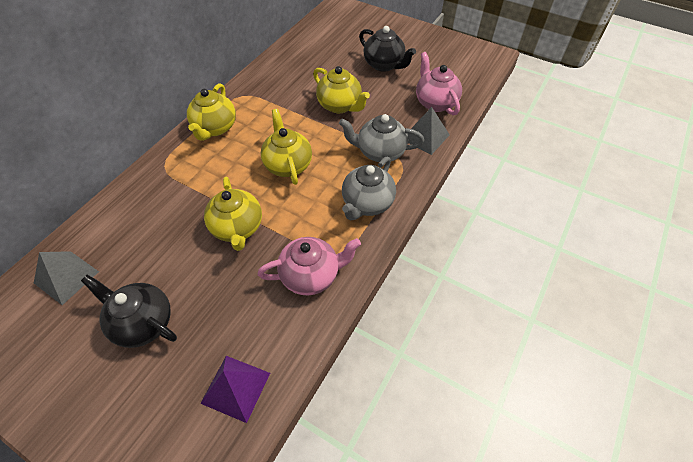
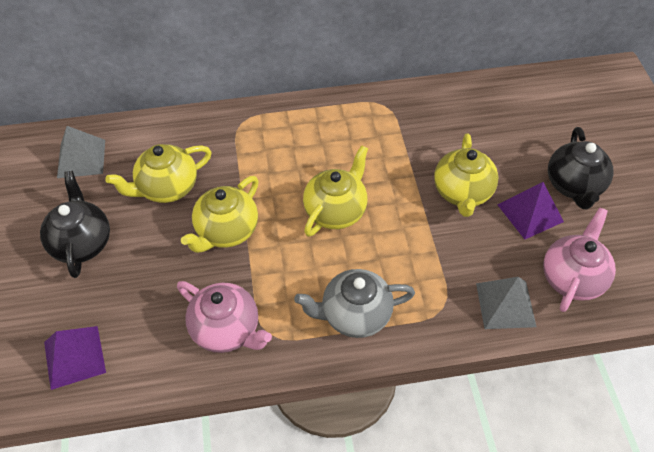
camera: 50 degrees right, 0 degrees up
(215, 128) = (321, 120): yellow teapot -> yellow teapot (167, 188)
(380, 152) = (435, 277): grey teapot -> none
(382, 90) = (530, 213): none -> purple pyramid

